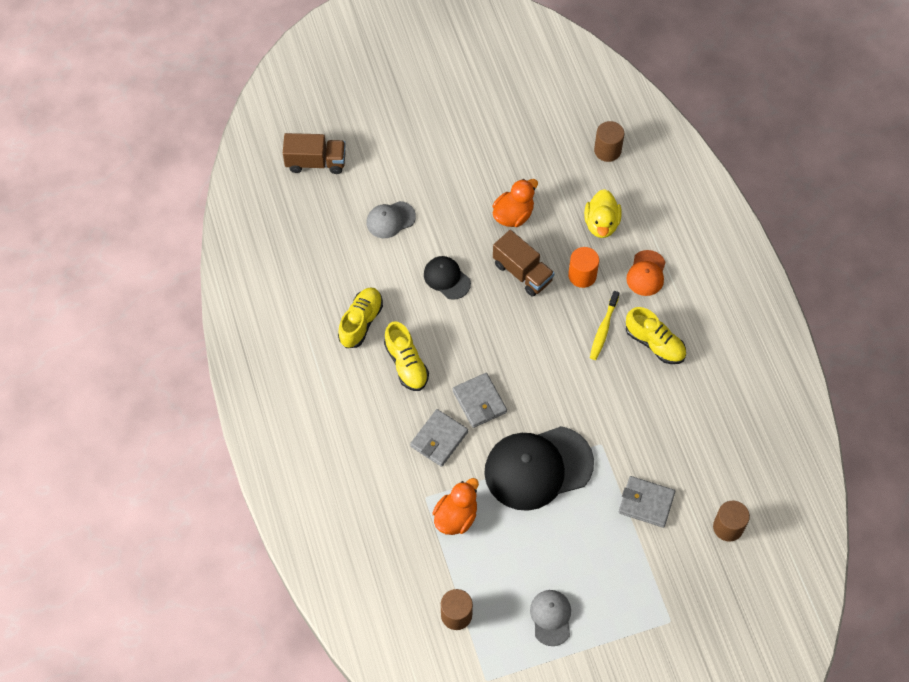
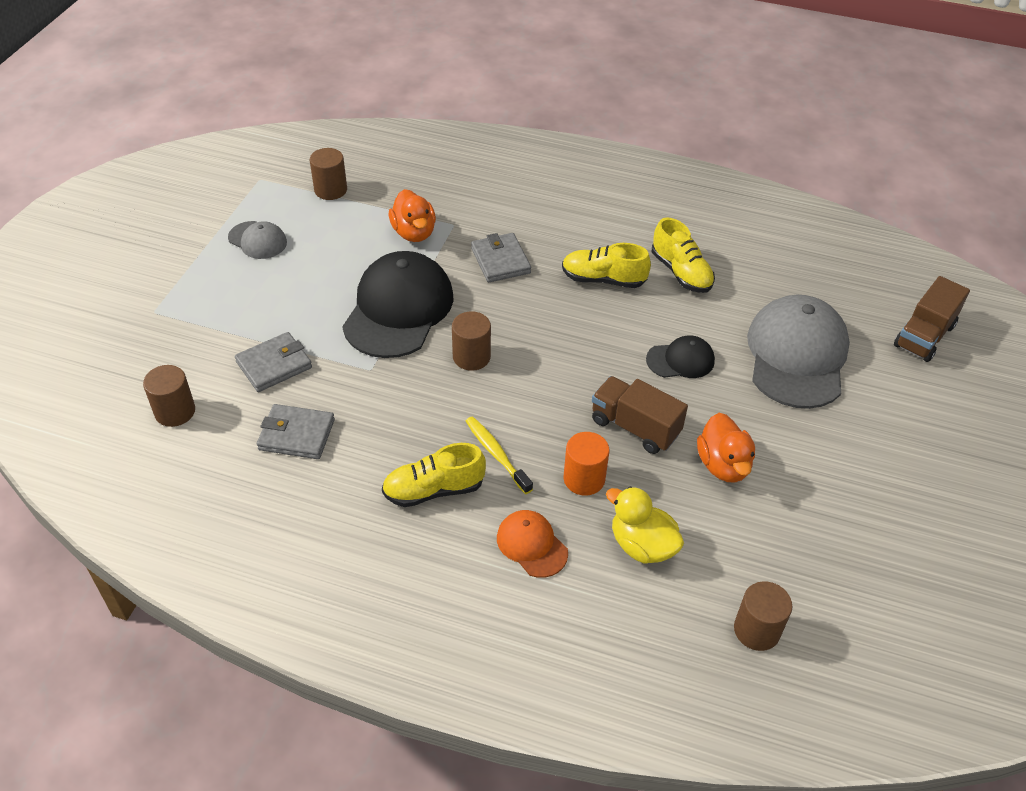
camera: 125 degrees right, 15 degrees down
(390, 220) = (797, 355): grey cap -> grey cap, size x2.03
(479, 402) = (511, 307): grey wallet -> grey wallet (296, 434)
(522, 272) = (635, 427): brown truck -> brown truck turned 45 degrees clockwise
(542, 394) = (471, 357): none -> brown cylinder

